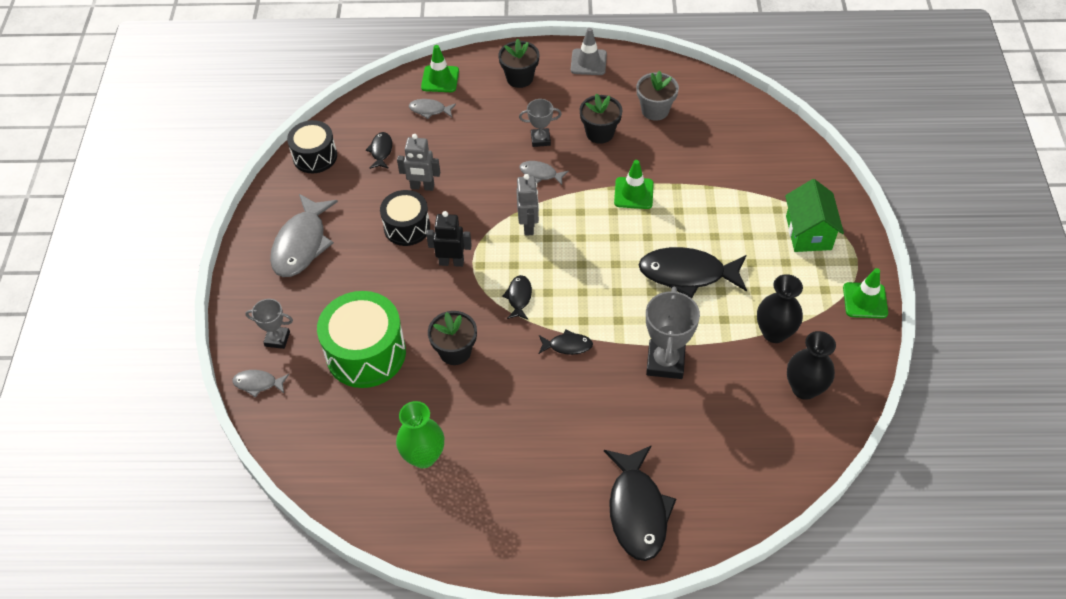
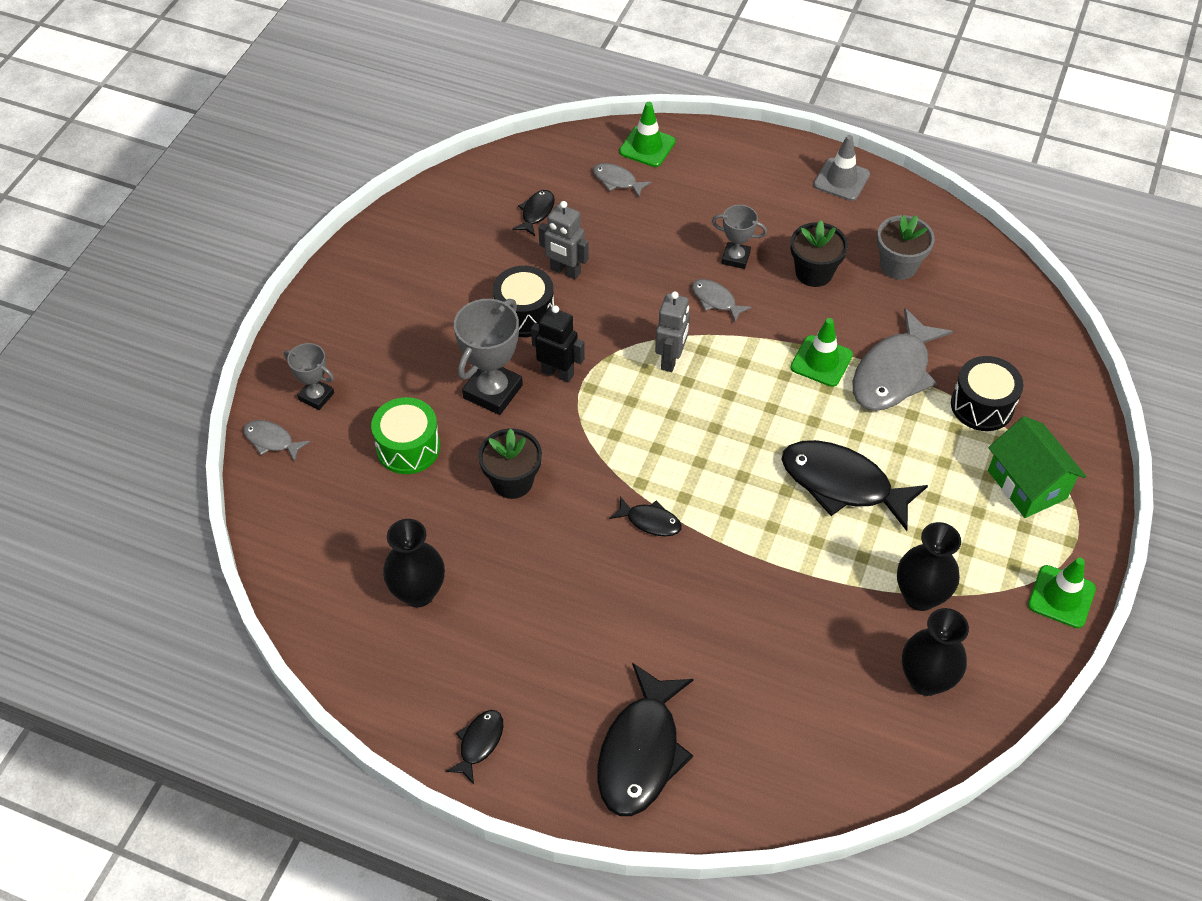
camera: 20 degrees right, 0 degrees up
(302, 244) = (394, 294): grey fish -> grey fish (894, 373)
(315, 156) = (456, 195): black drum -> black drum (982, 405)
(366, 353) = (408, 447): green drum -> green drum, size x0.63
(423, 456) = (418, 592): green vase -> black vase
(519, 78) = (745, 174): black flower pot -> none
(519, 297) = (618, 442): black fish -> black fish (479, 743)
(665, 362) = (762, 584): grey trophy -> grey trophy (493, 391)
(808, 232) = (1027, 484): green house -> green house turned 45 degrees counterclockwise

